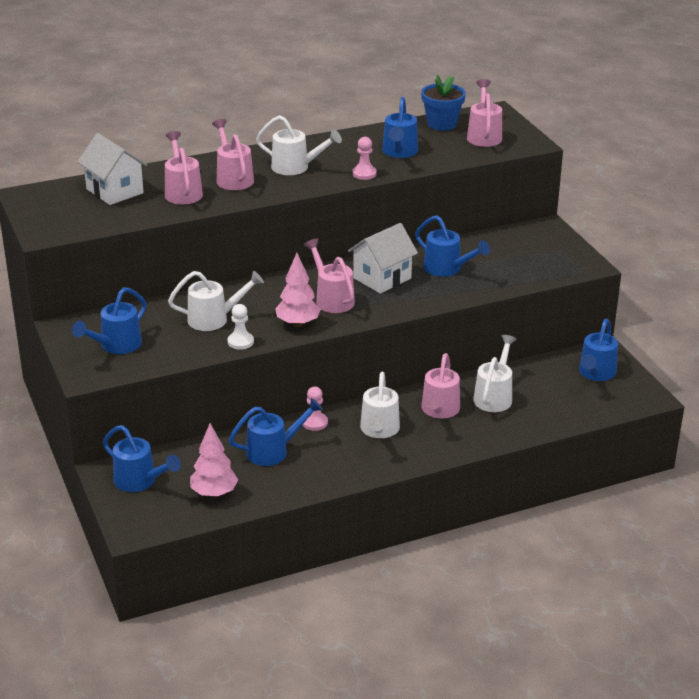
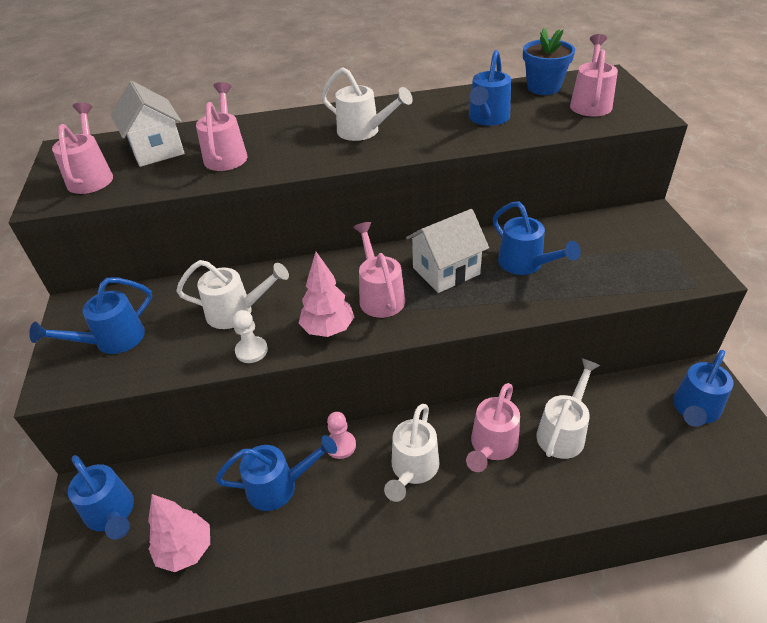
camera: 15 degrees right, 10 degrees up
(233, 178) = (289, 141): pink watering can -> pink watering can (91, 176)
(364, 174) = (439, 143): pink pawn -> none

